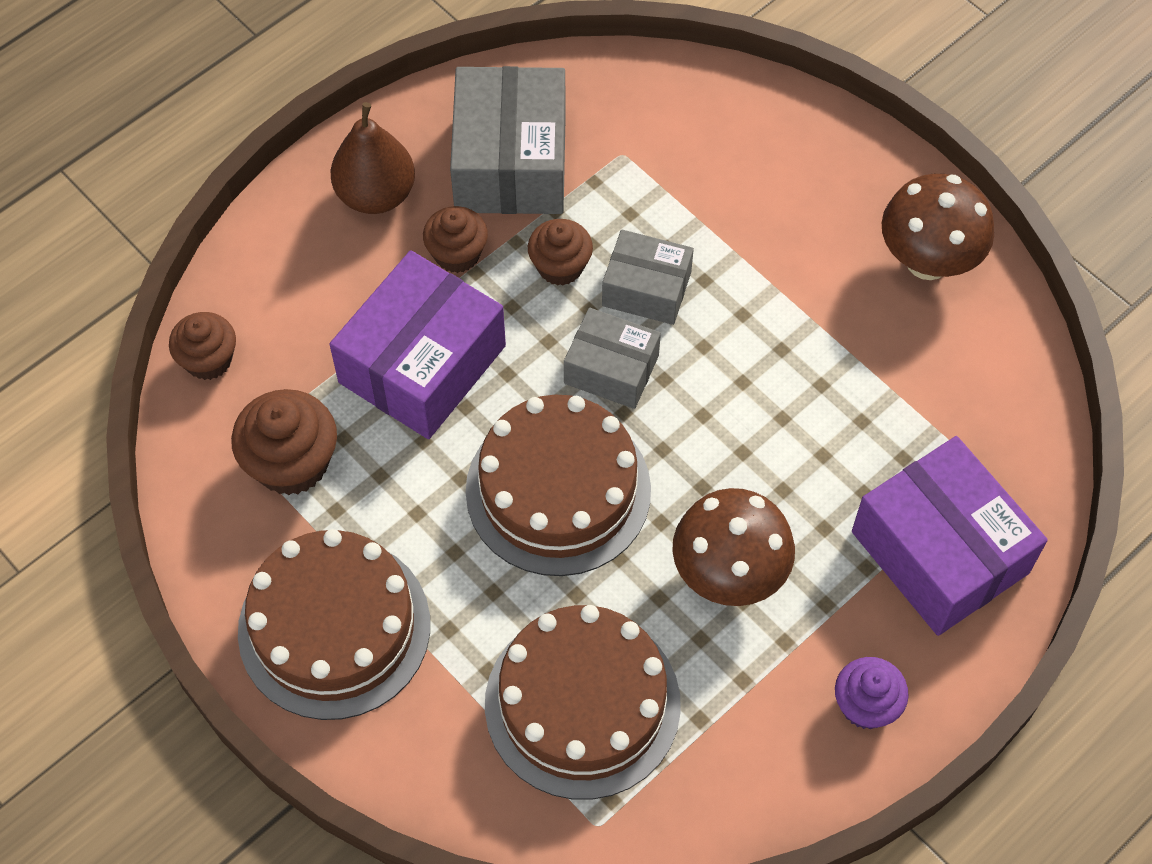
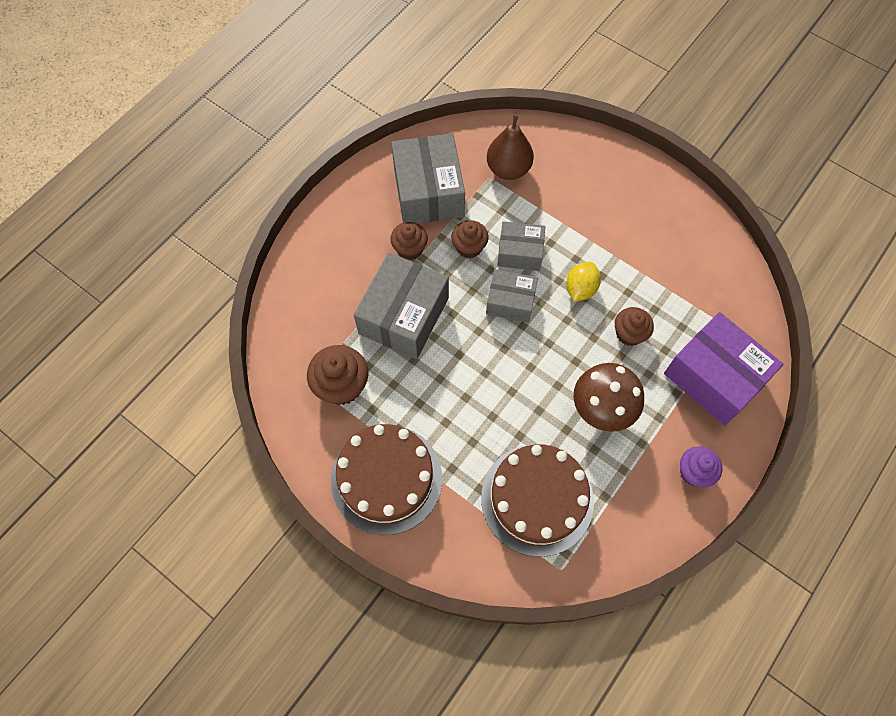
camera: 10 degrees left, 5 degrees up
(208, 360) = (281, 332): brown cupcake -> brown cupcake (629, 333)
(376, 194) = (356, 221): brown pear -> brown pear (508, 169)
(422, 364) = (404, 315): purple box -> grey box
(558, 490) = (496, 376): brown cake -> none
(738, 366) = (580, 289): none -> yellow lemon
(927, 261) = (669, 213): brown mushroom -> none

